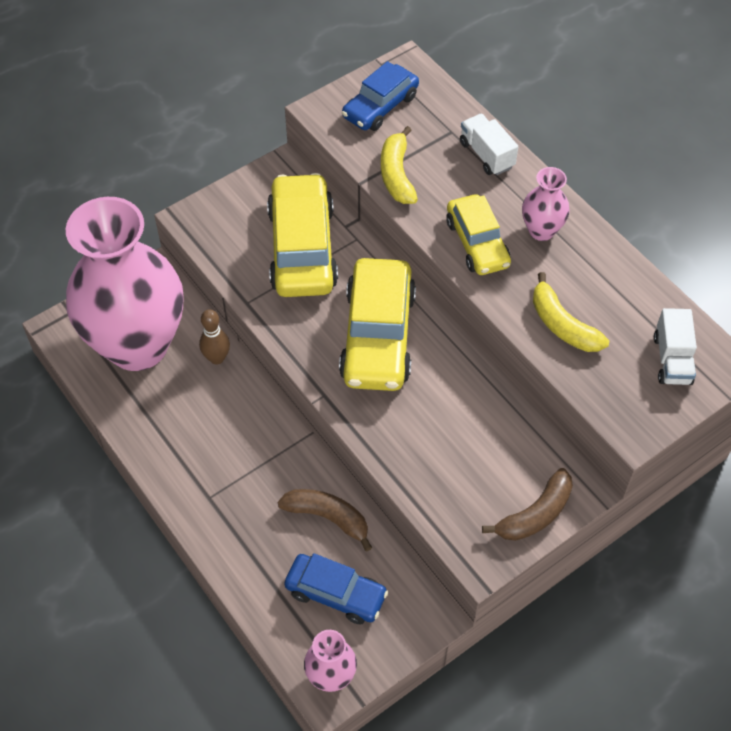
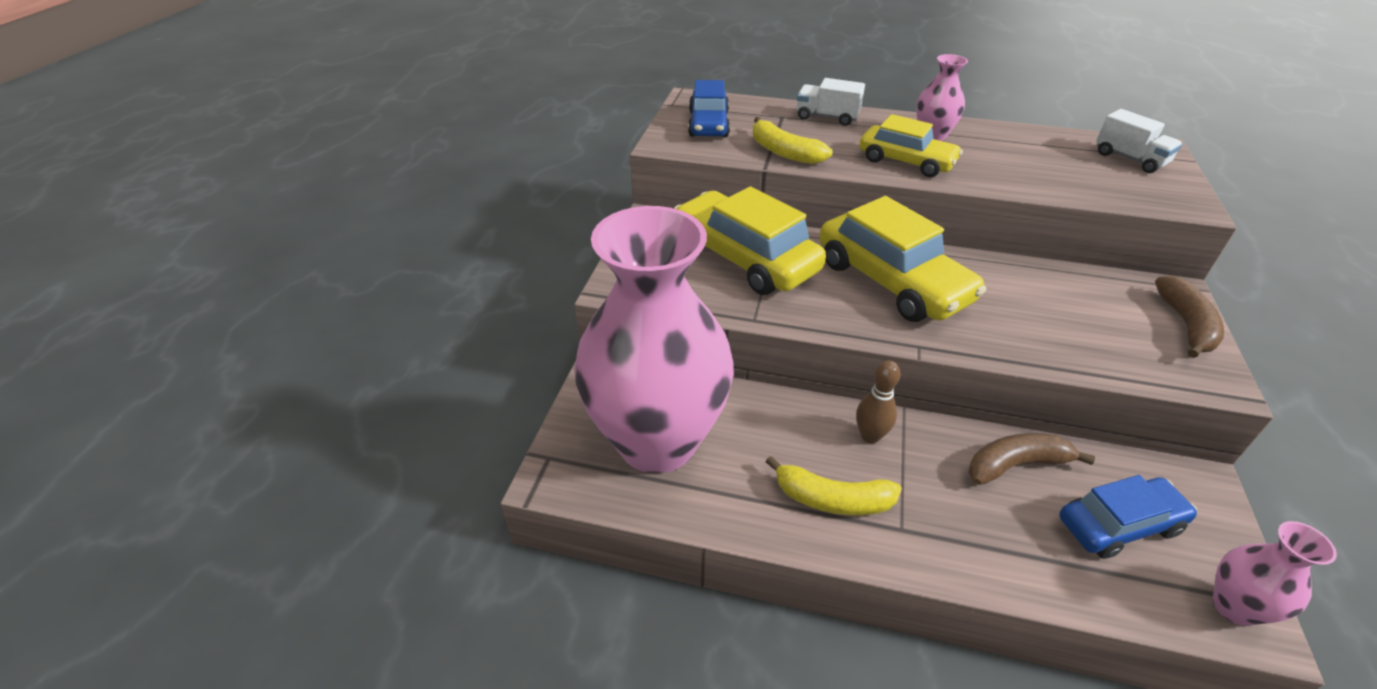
camera: 40 degrees left, 15 degrees down
(217, 358) = (746, 404): brown bowling pin -> brown bowling pin (870, 436)
(562, 325) = (1040, 175): yellow banana -> yellow banana (832, 499)

